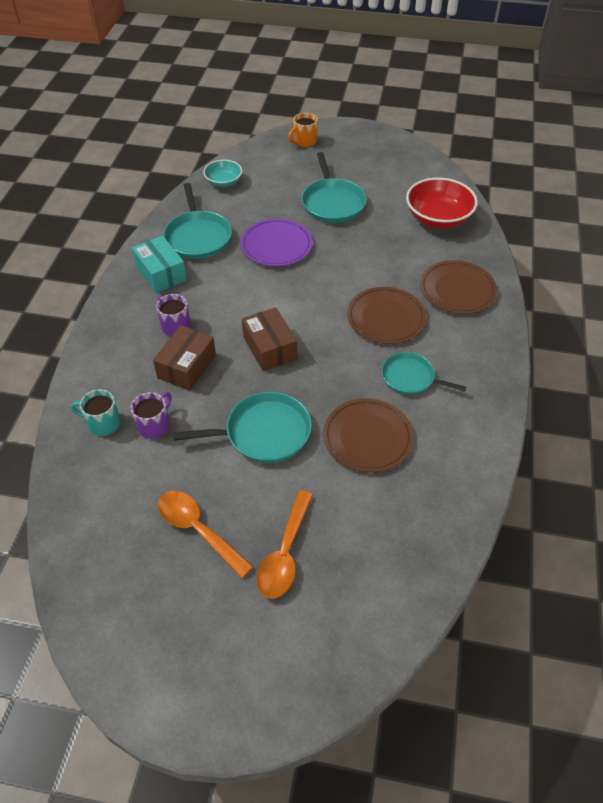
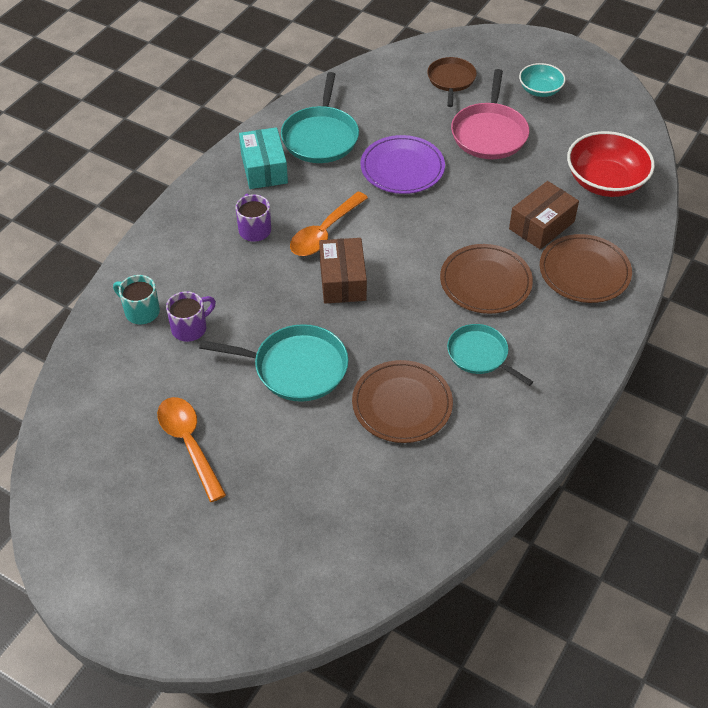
camera: 20 degrees right, 0 degrees up
(187, 366) = (248, 277): brown box -> brown box (541, 225)
(223, 182) = (377, 79): turquoise bowl -> turquoise bowl (540, 90)
(283, 170) = (451, 80): none -> brown pan
(285, 553) = (263, 493): orange spoon -> orange spoon (324, 232)
(304, 141) = (492, 50): orange mug -> none
(332, 203) = (489, 133): turquoise pan -> pink pan

